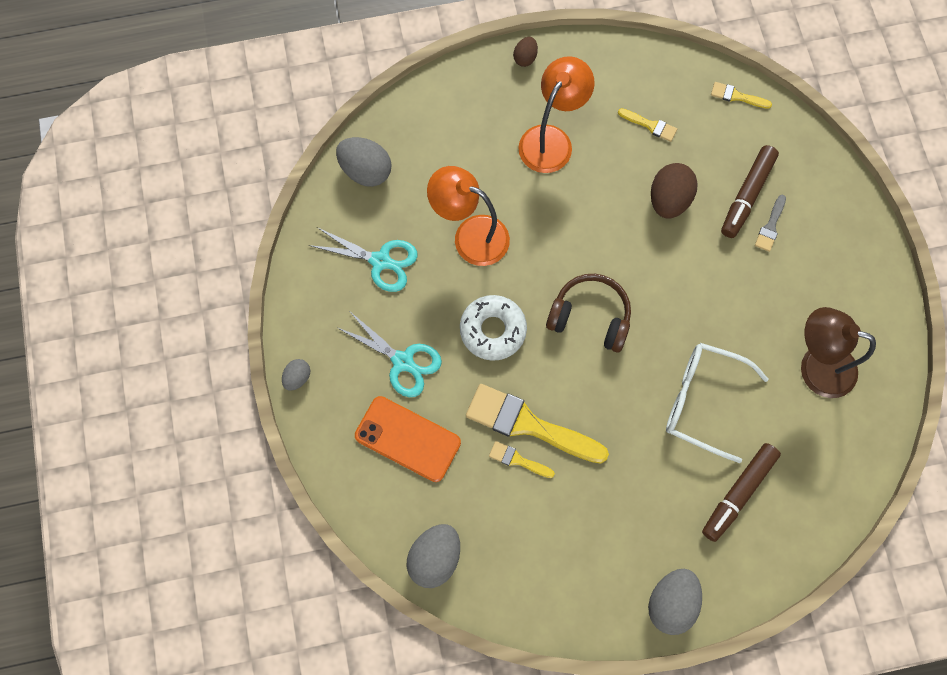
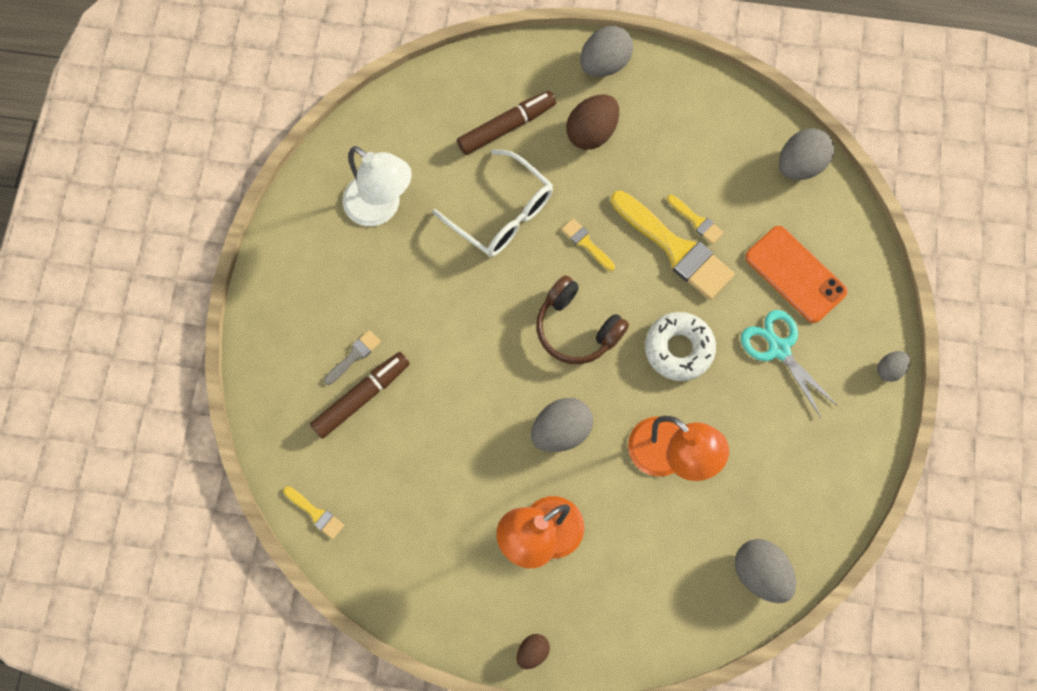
camera: 160 degrees left, 0 degrees up
(380, 261) = (772, 462): turquoise scissors -> none
(568, 225) = (561, 431): none -> grey egg
(650, 125) = (426, 513): yellow brush -> yellow brush (586, 243)
(669, 200) = (444, 421): brown egg -> brown egg (591, 132)
(816, 366) = (381, 208): brown lamp -> white lamp

